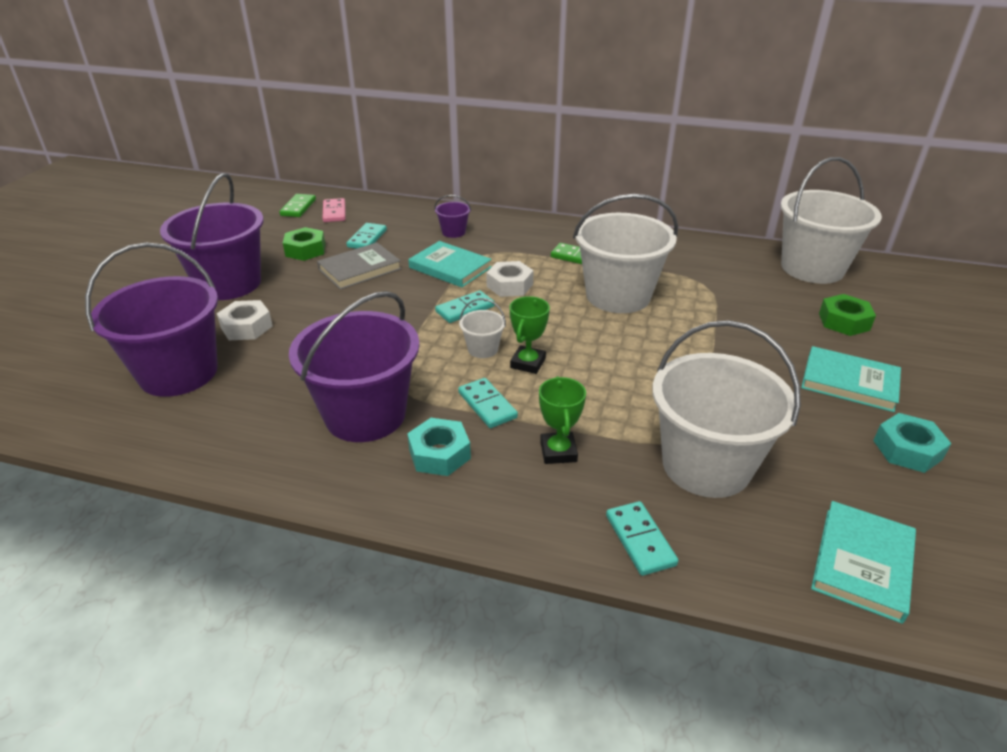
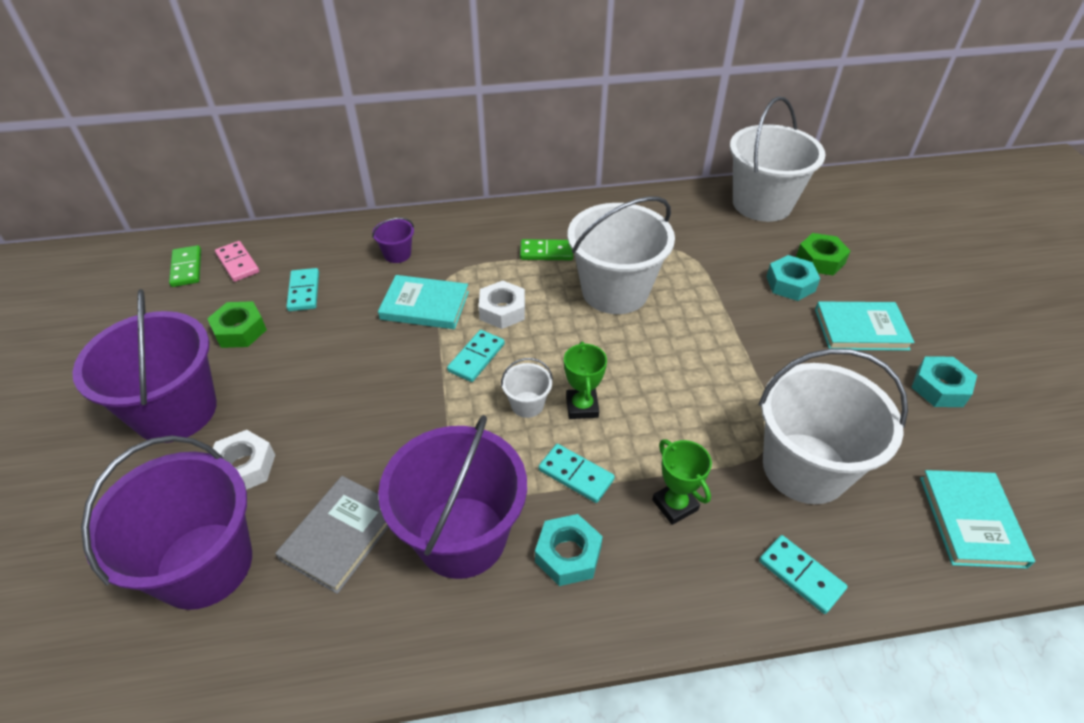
camera: 25 degrees left, 10 degrees up
(360, 269) = (324, 339): grey book -> grey book (341, 535)
(797, 331) = (790, 284): none -> turquoise nut

